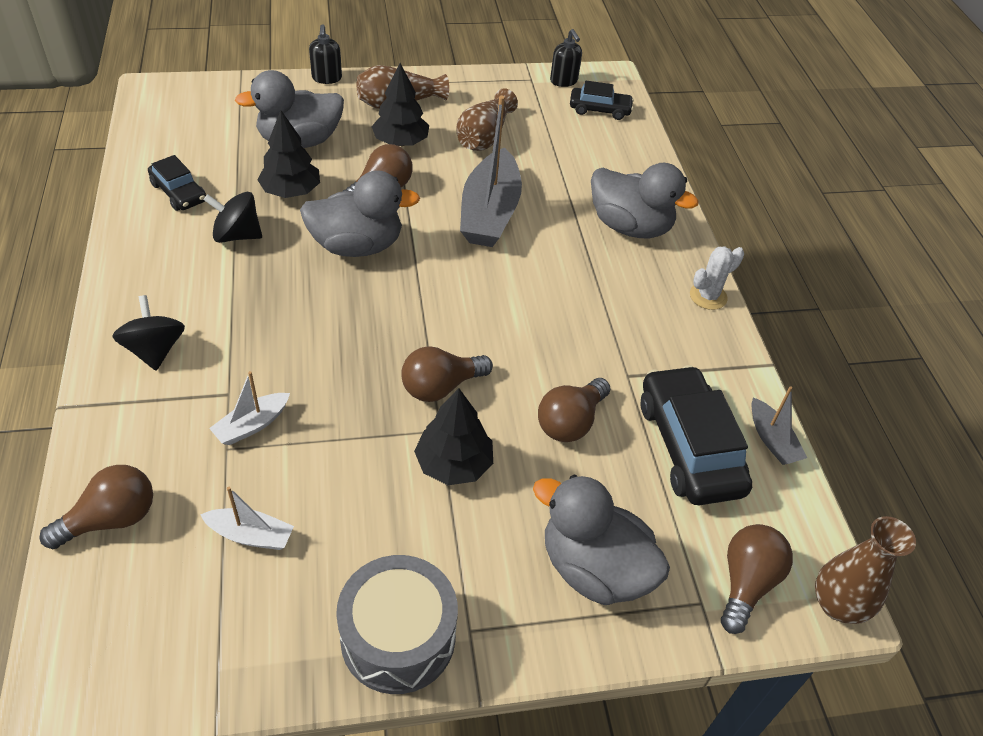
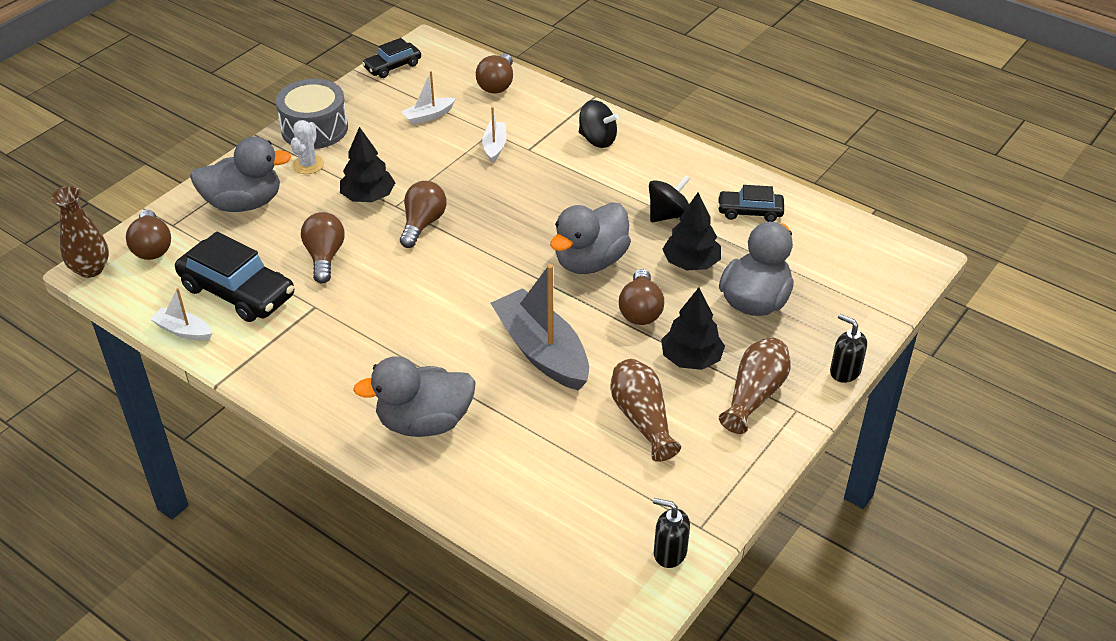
camera: 140 degrees right, 5 degrees down
(599, 109) = (591, 541): black car -> black car (392, 66)
(708, 296) = (306, 405): white cactus -> white cactus (308, 165)
(772, 440) = (183, 331): grey boat -> white boat

